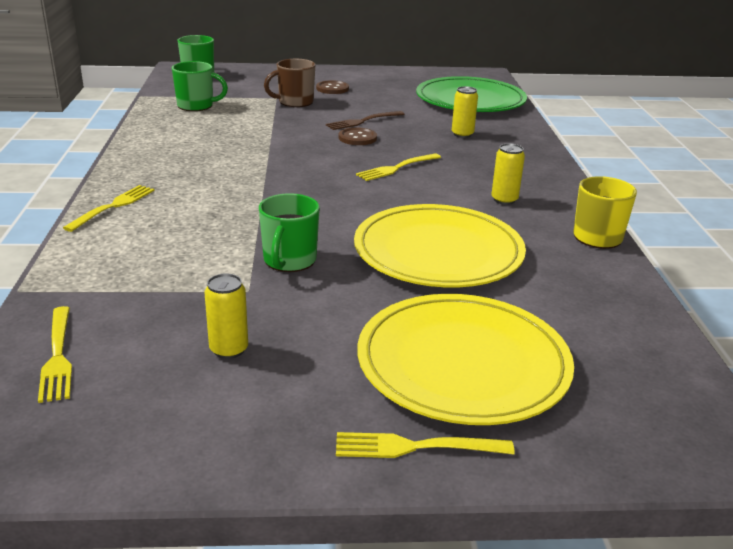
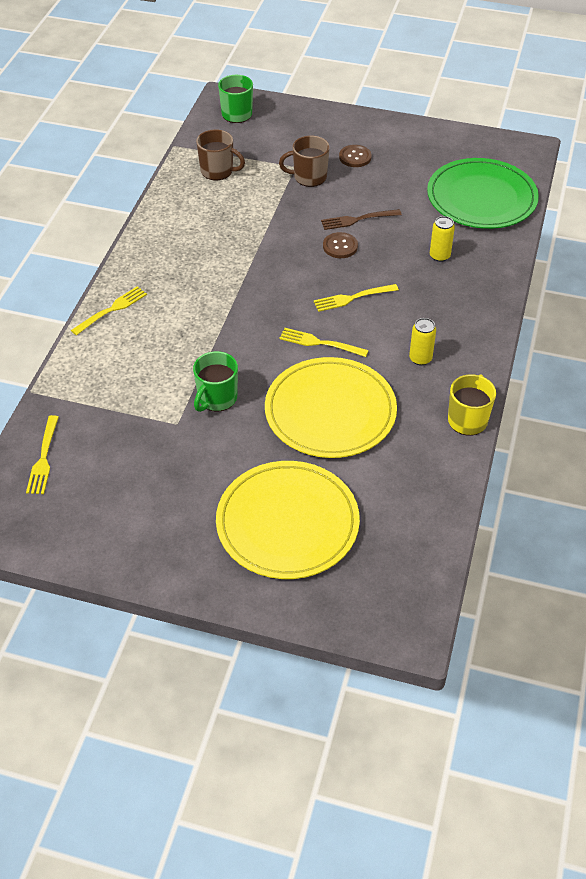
camera: 20 degrees right, 20 degrees up
(196, 106) = (218, 171): green mug -> brown mug
(229, 349) = (146, 476): yellow can -> none
(416, 447) = (224, 579): yellow fork -> yellow fork (320, 343)

